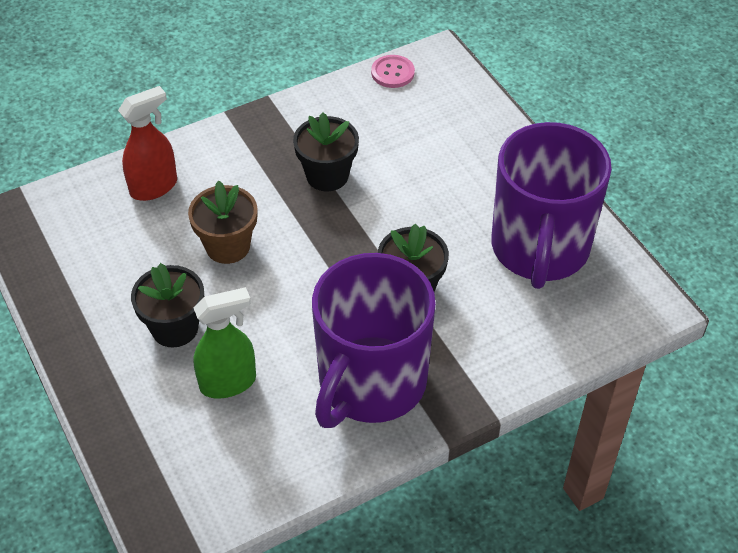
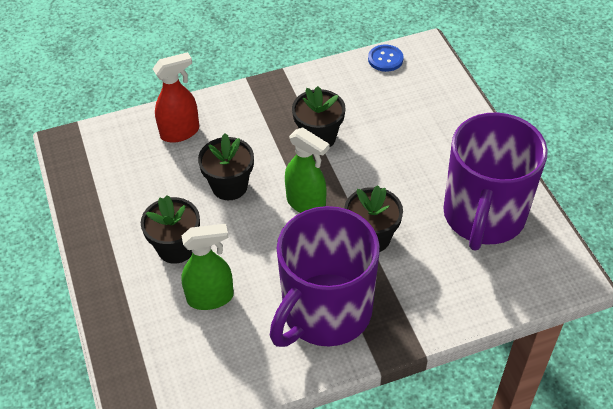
camera: 10 degrees right, 0 degrees up
(227, 246) = (229, 186): brown flower pot -> black flower pot
(326, 257) = (306, 204): none -> green spray bottle
(392, 73) = (385, 59): pink button -> blue button

